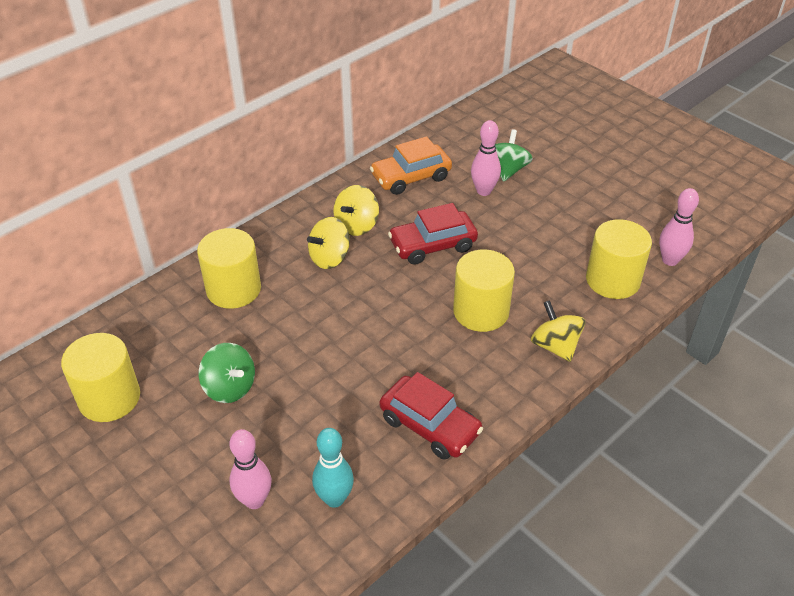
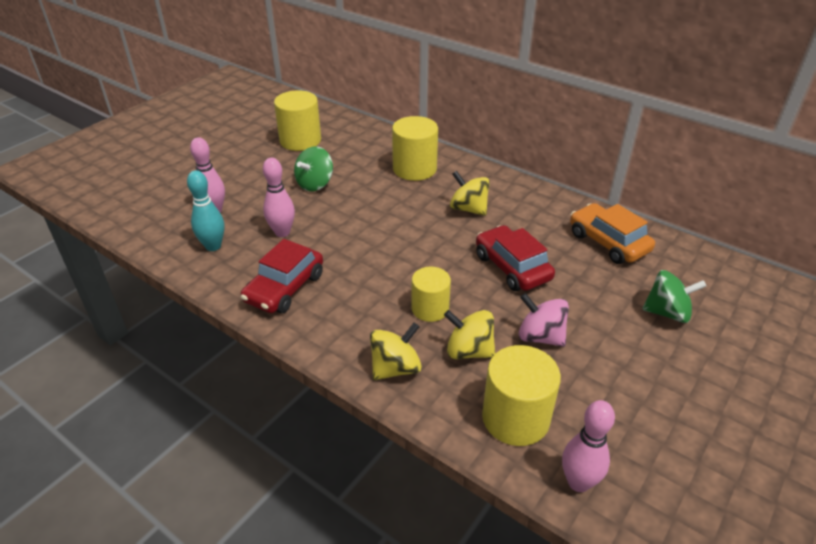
camera: 80 degrees right, 5 degrees down
(356, 225) = (518, 218): yellow spinning top -> yellow spinning top (469, 351)
(481, 311) = (430, 308): yellow cylinder -> yellow cylinder, size x0.66
(484, 191) = (617, 296): pink bowling pin -> pink bowling pin (282, 232)
(526, 247) = (540, 336): none -> pink spinning top

